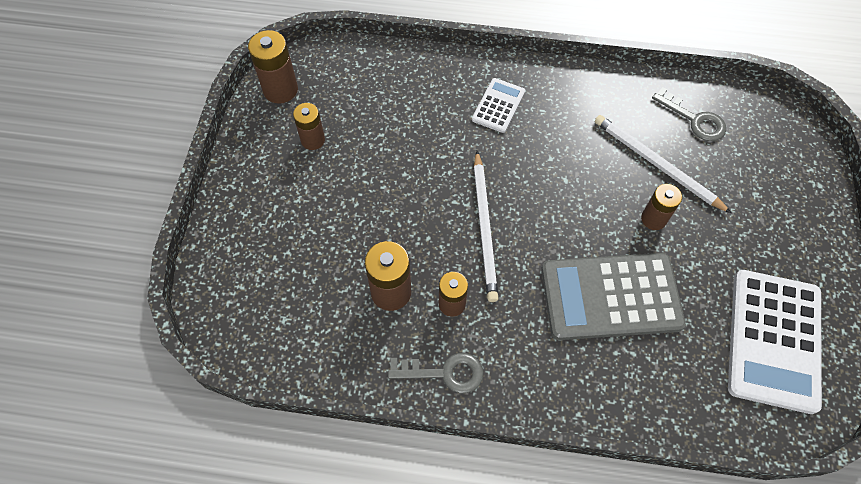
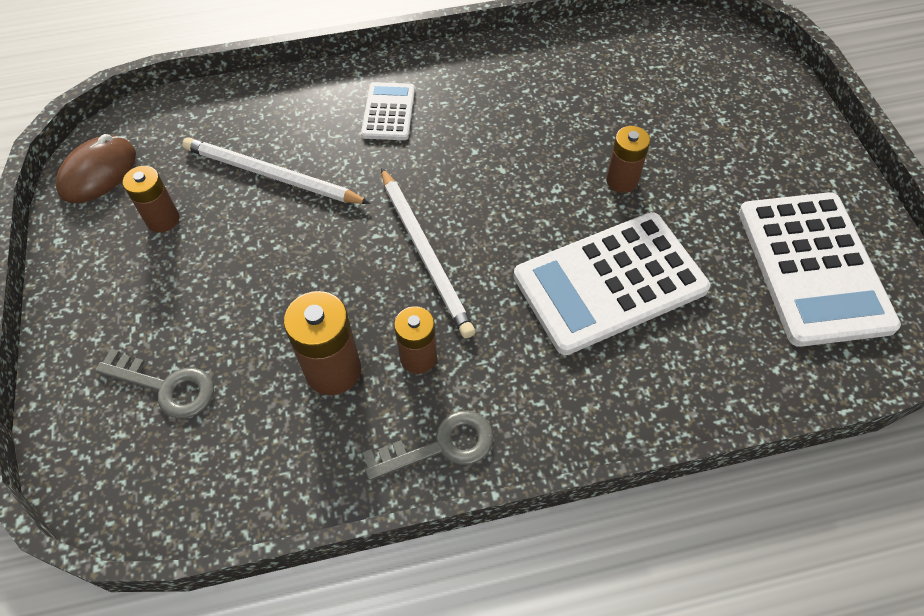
camera: 20 degrees left, 5 degrees down
(280, 90) = (98, 173): brown battery -> brown mouse
(610, 296) = (609, 283): grey calculator -> white calculator
(656, 164) = (599, 121): white pencil -> white pencil (271, 175)
(694, 119) = (621, 63): grey key -> grey key (166, 387)

